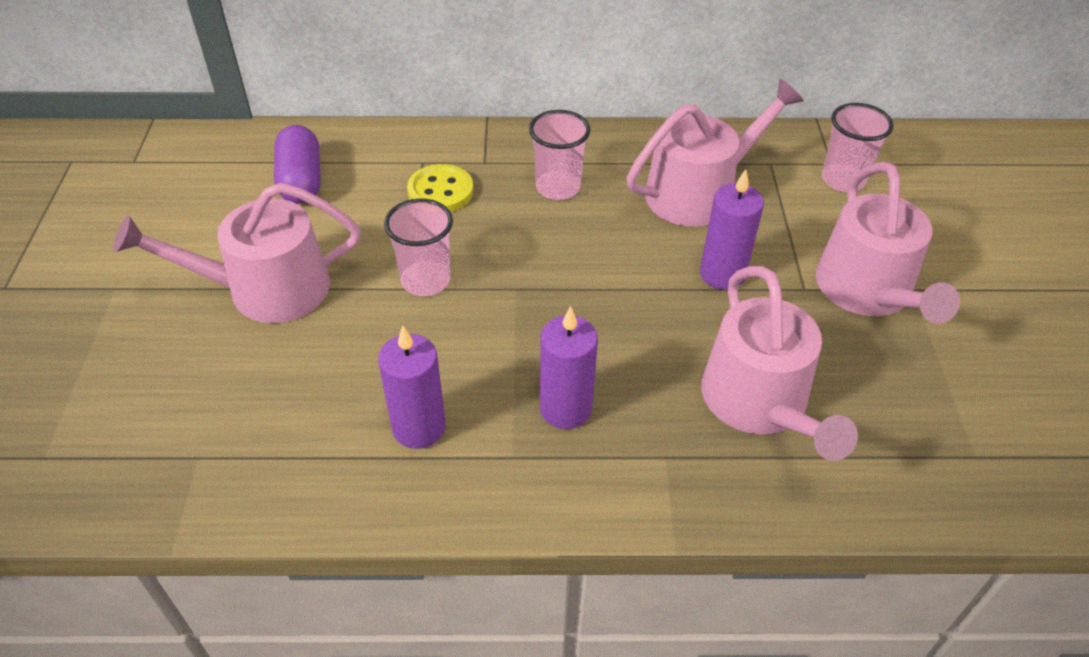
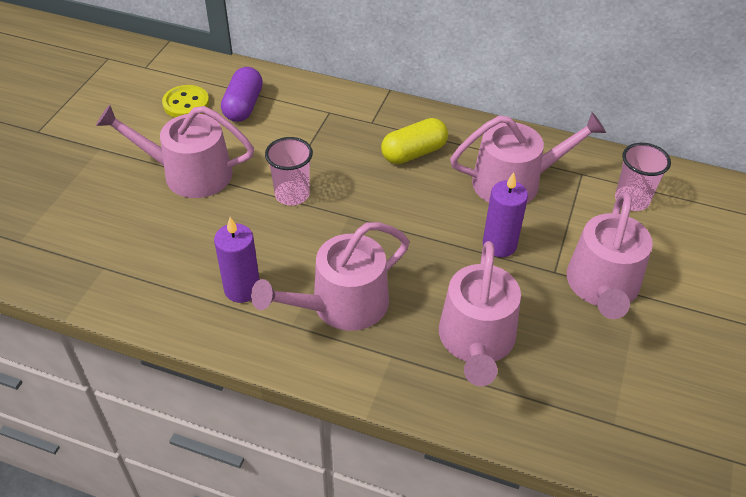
camera: 20 degrees right, 0 degrees up
(440, 191) = (331, 136): yellow button -> yellow button (186, 103)
(558, 187) = (414, 153): pink cup -> yellow capsule
(565, 408) = (341, 305): purple candle -> pink watering can

